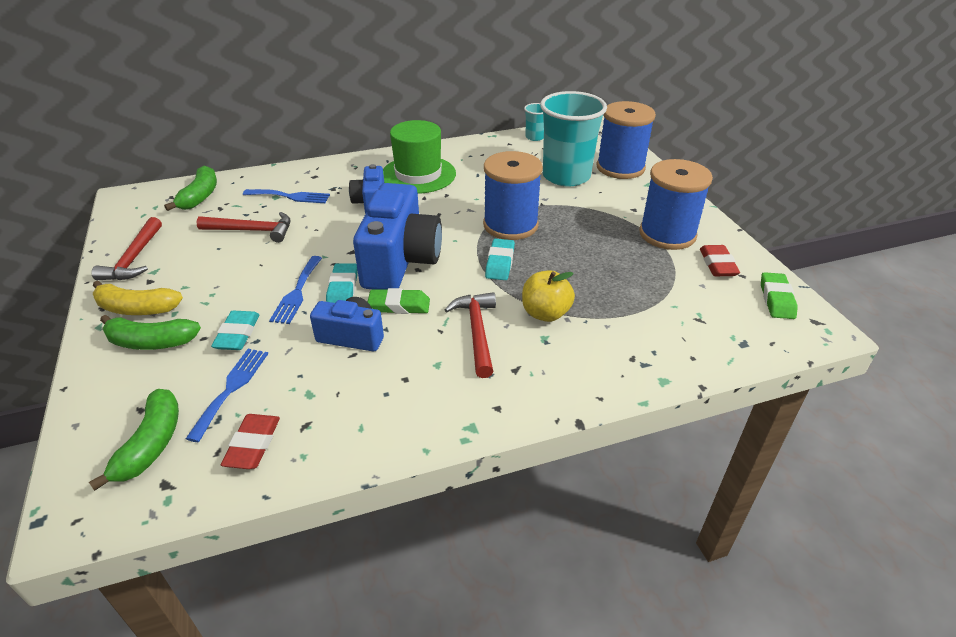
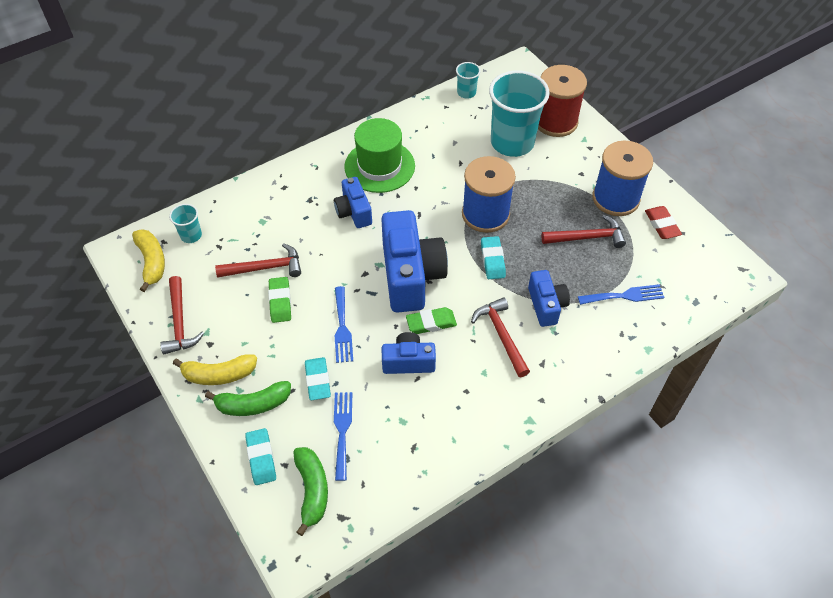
camera: 15 degrees left, 15 degrees up
(147, 209) = (152, 262): none -> yellow banana
(200, 196) = (191, 235): green banana -> turquoise cup
(253, 445) = (385, 472): red eraser -> none
(290, 196) = (276, 218): blue fork -> blue fork (624, 296)
(342, 289) = (378, 316): turquoise eraser -> turquoise eraser (261, 458)
(545, 313) = (546, 305): yellow apple -> blue camera
(620, 167) = (555, 121): blue spool -> red spool
(621, 261) = (587, 237): none -> red hammer
(776, 299) = (711, 253): green eraser -> green eraser (280, 302)

